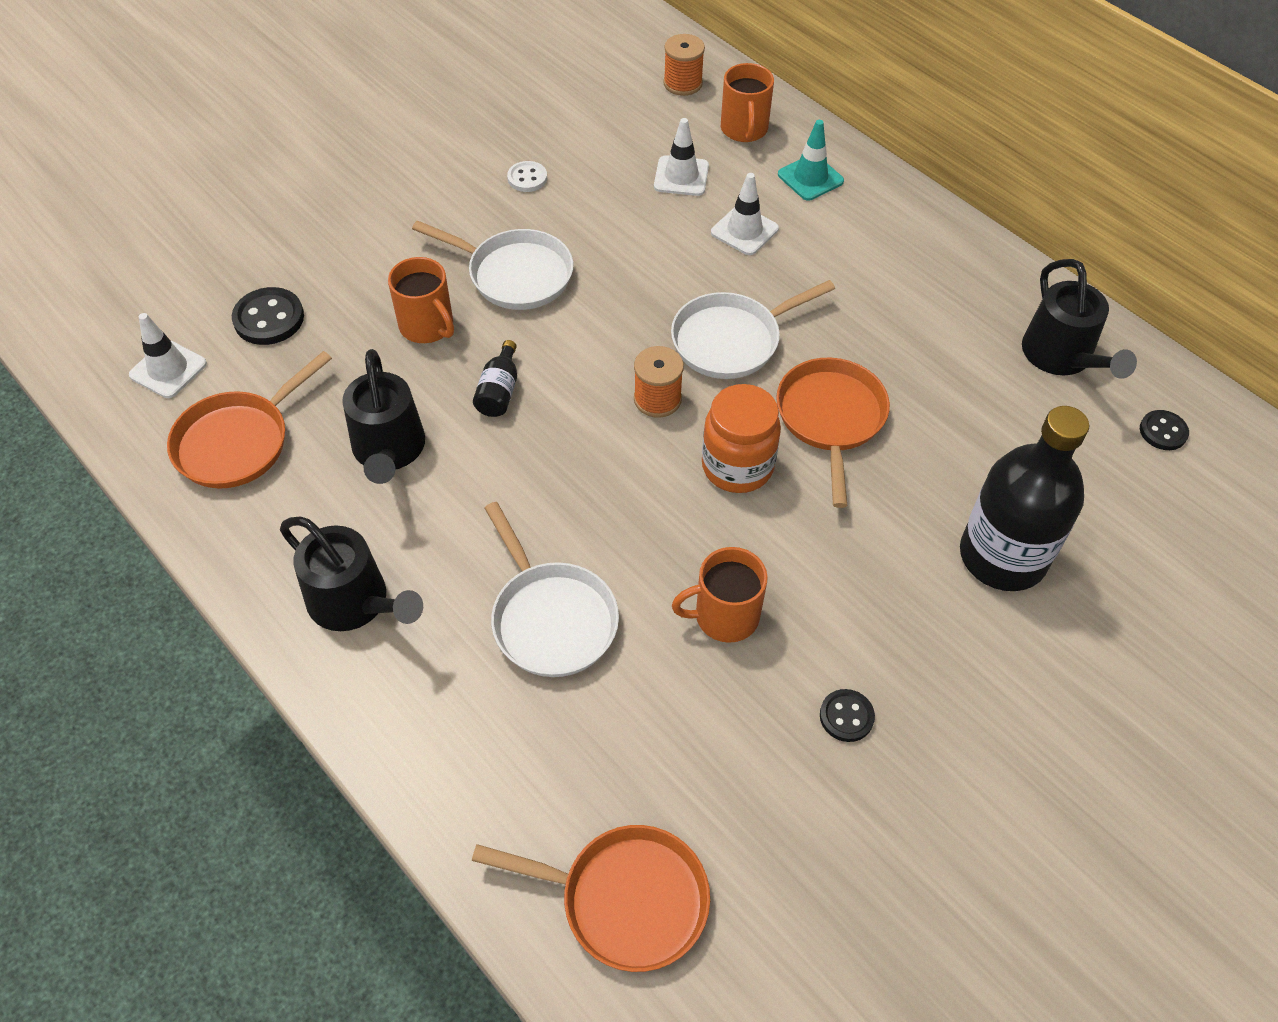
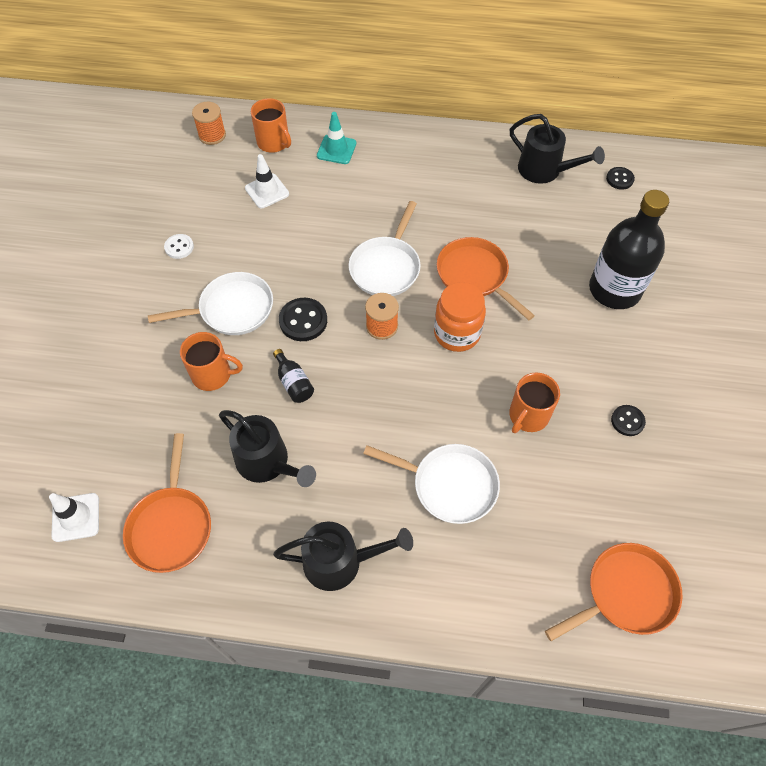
camera: 40 degrees left, 5 degrees up
(269, 318) = (108, 439): black button -> black button (303, 321)
(744, 231) = (332, 201): white traffic cone -> none

